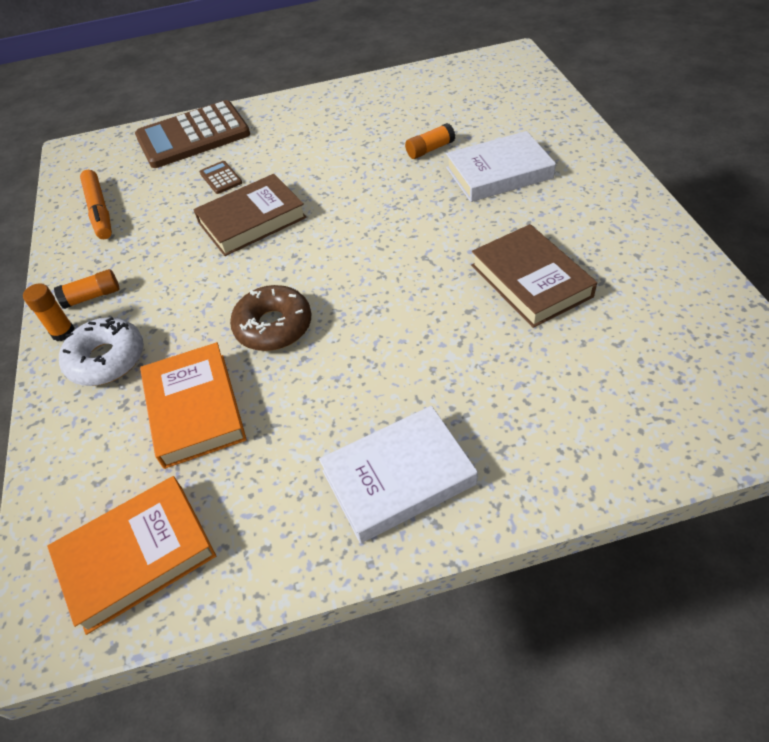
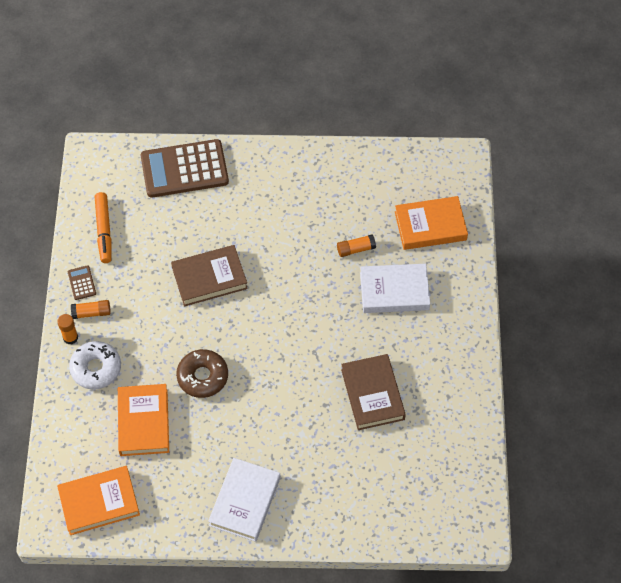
camera: 10 degrees right, 10 degrees up
(221, 178) = (196, 226): brown calculator -> brown calculator (82, 283)
(398, 477) = (245, 501): white book -> white book turned 60 degrees counterclockwise
(508, 110) = (430, 226): none -> orange book

